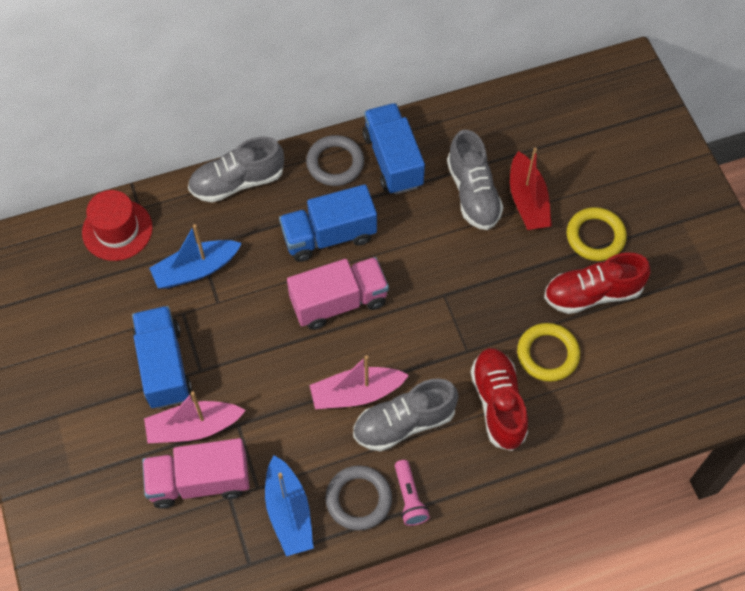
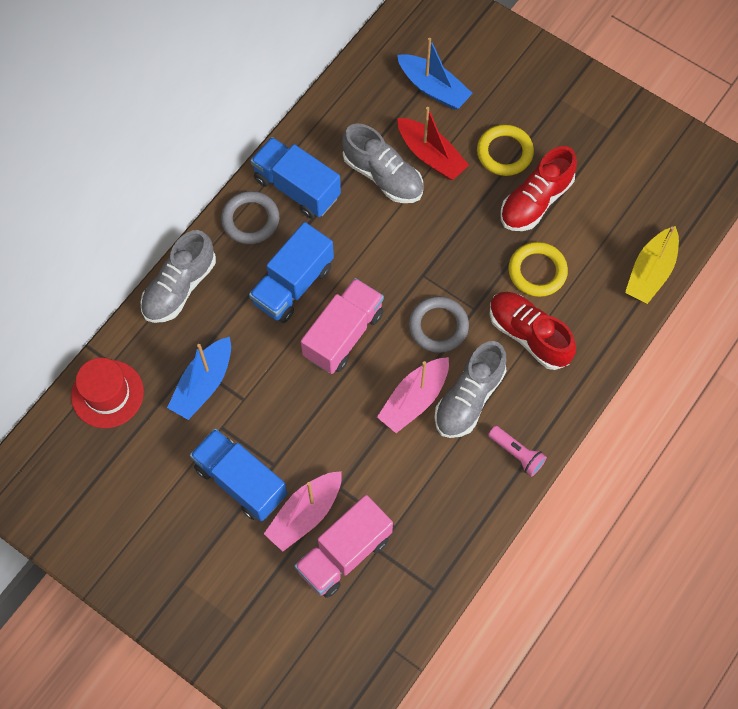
camera: 35 degrees left, 5 degrees up
(289, 512) = (434, 529): blue boat -> blue boat (433, 88)
(358, 499) = (479, 481): grey ring -> grey ring (438, 326)
(653, 420) = (650, 272): none -> yellow boat

